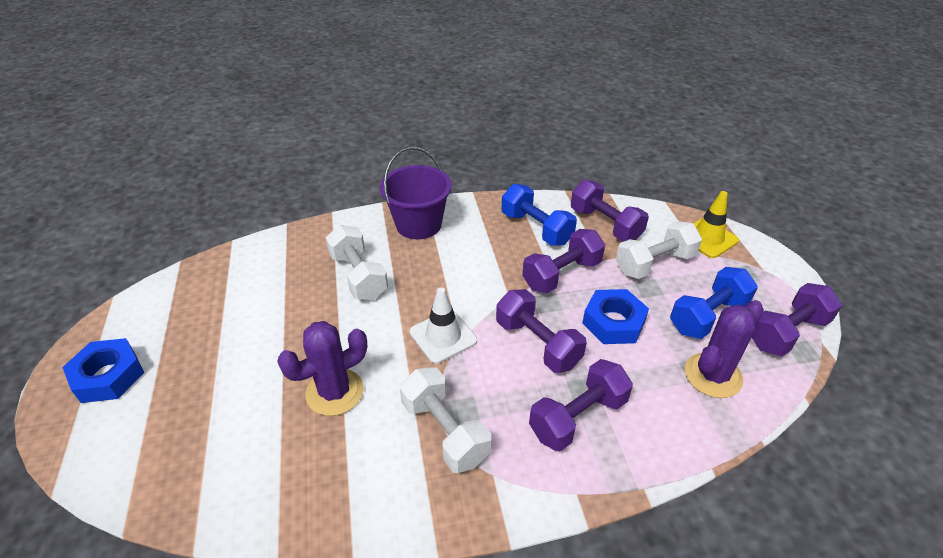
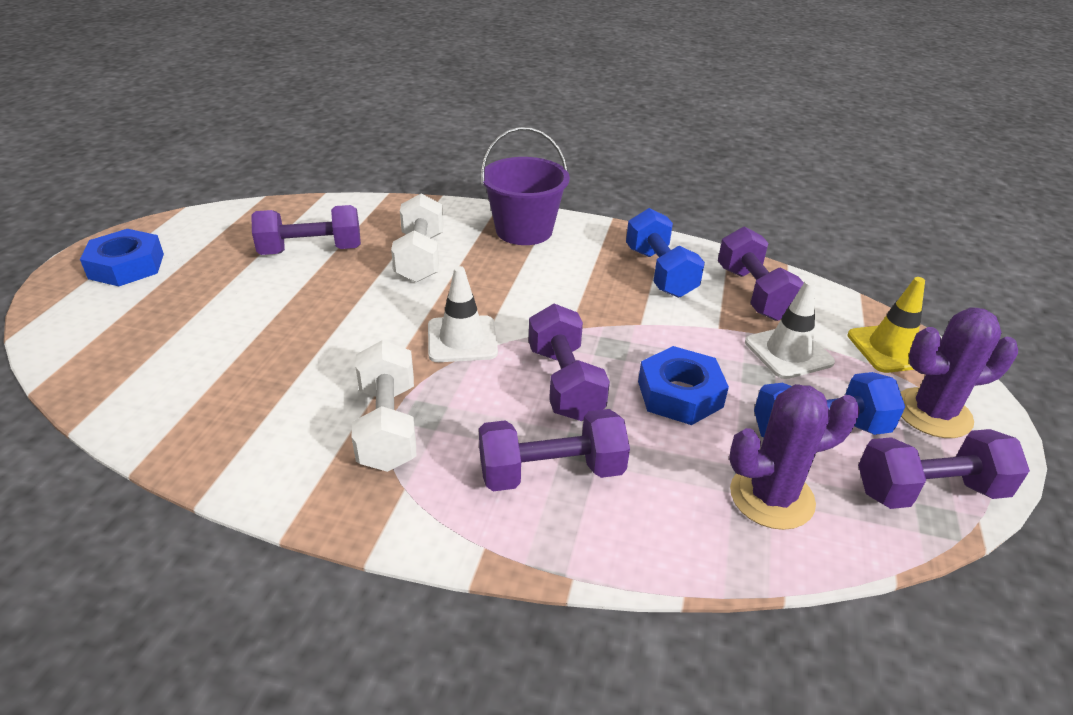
camera: 25 degrees right, 5 degrees down
(335, 392) = (308, 349): purple cactus -> purple cactus (933, 413)
(562, 274) = (653, 326): purple dumbbell -> purple dumbbell (311, 251)
(654, 264) = (788, 352): white dumbbell -> white traffic cone

